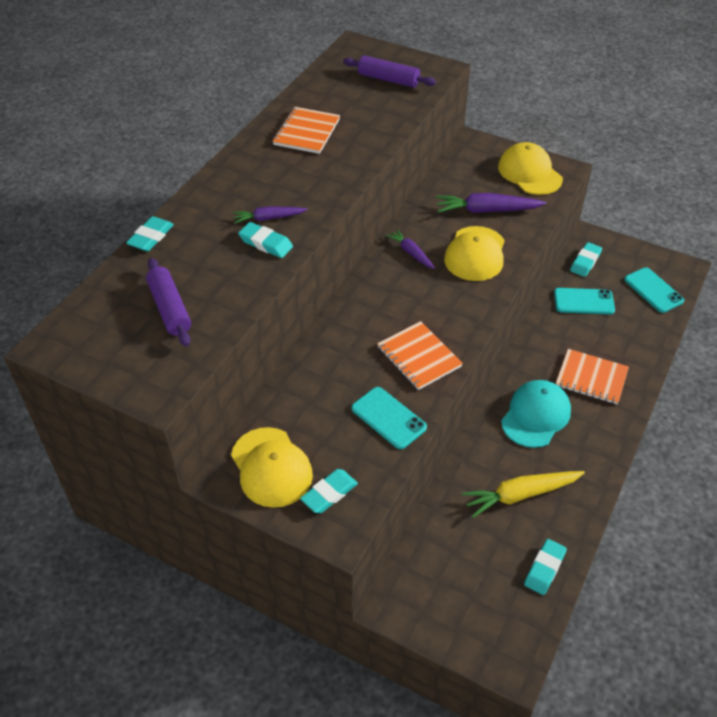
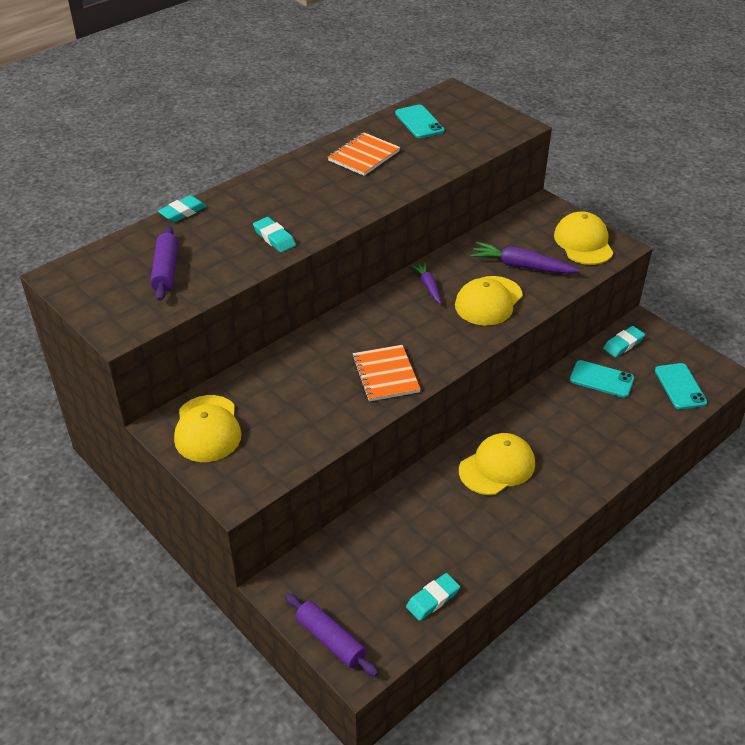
camera: 20 degrees right, 5 degrees down
(268, 218) = (288, 218): purple carrot -> none
(329, 494) = (244, 463): turquoise eraser -> none
(388, 80) = (464, 126): purple rolling pin -> purple rolling pin (330, 640)
(388, 418) = (330, 417): turquoise phone -> turquoise phone (419, 122)
(520, 495) = (444, 530): yellow carrot -> none
(535, 415) = (497, 467): turquoise cap -> yellow cap
(591, 378) = (571, 449): orange notebook -> none

